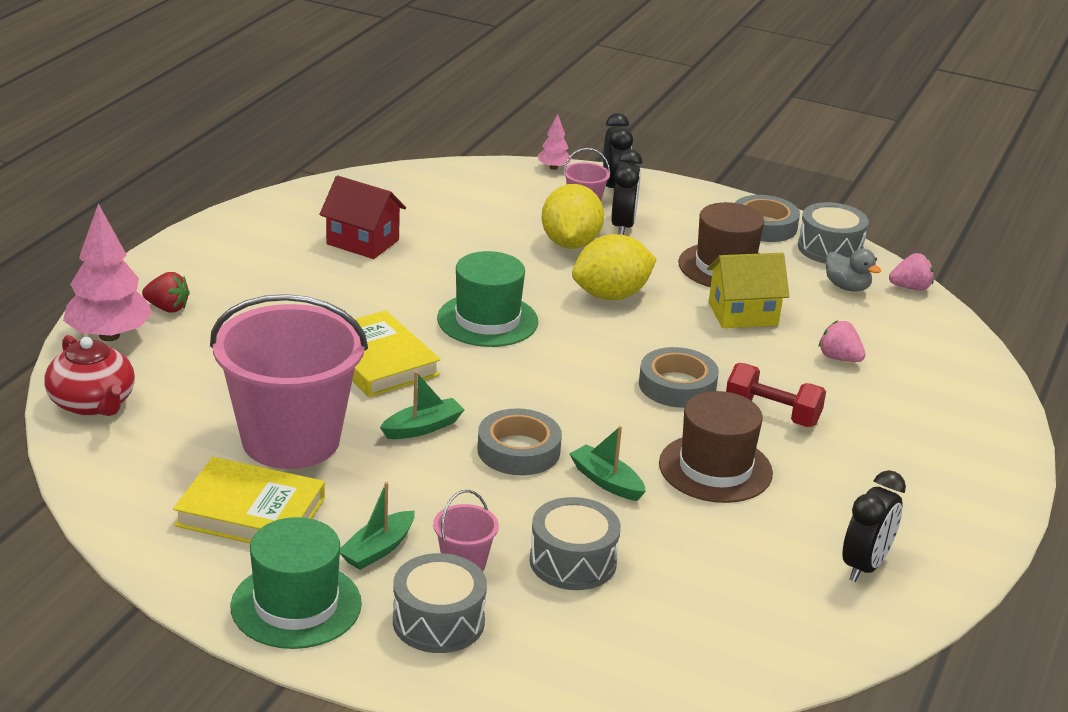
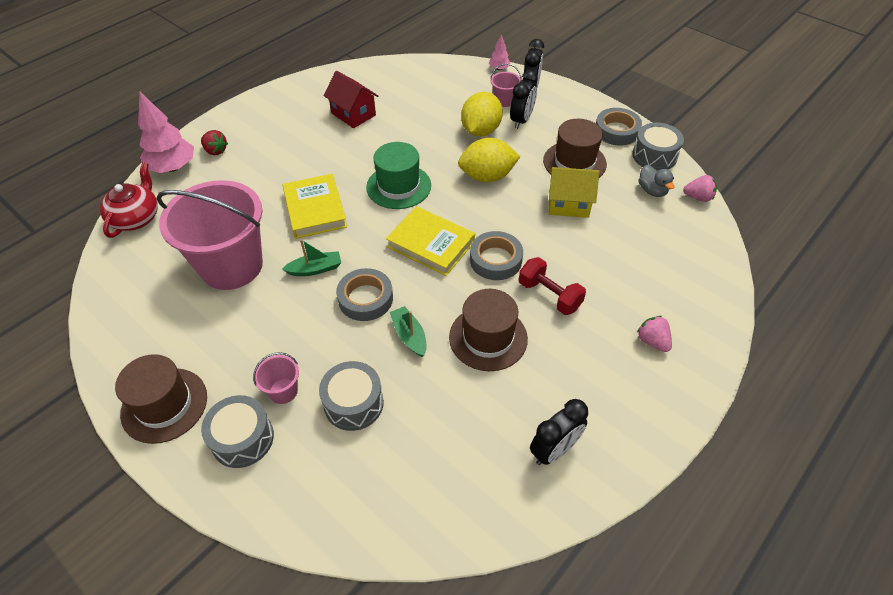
camera: 20 degrees right, 20 degrees up
(93, 403) = (136, 218): red teapot -> red teapot turned 150 degrees counterclockwise
(250, 512) = (178, 321): yellow book -> yellow book (430, 244)
(296, 605) = (164, 405): green hat -> brown hat
(378, 549) = (237, 367): green boat -> none
(839, 358) = (619, 253): pink strawberry -> pink strawberry (652, 341)

